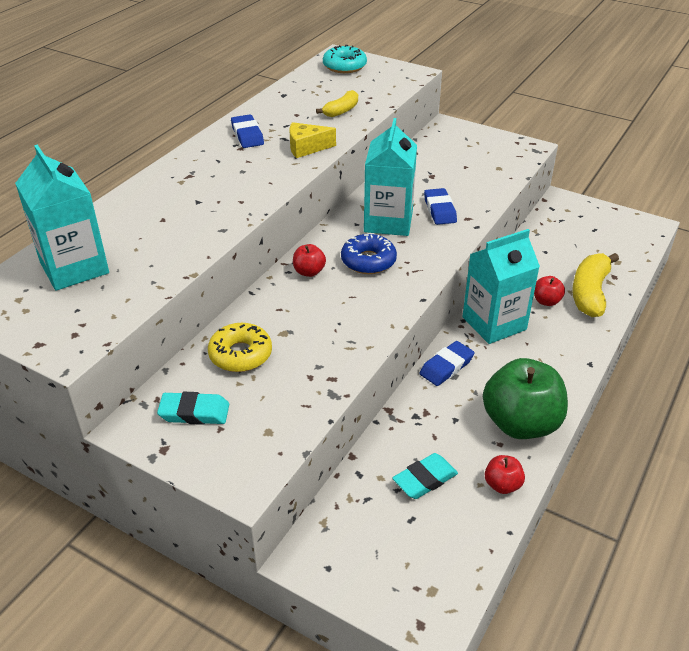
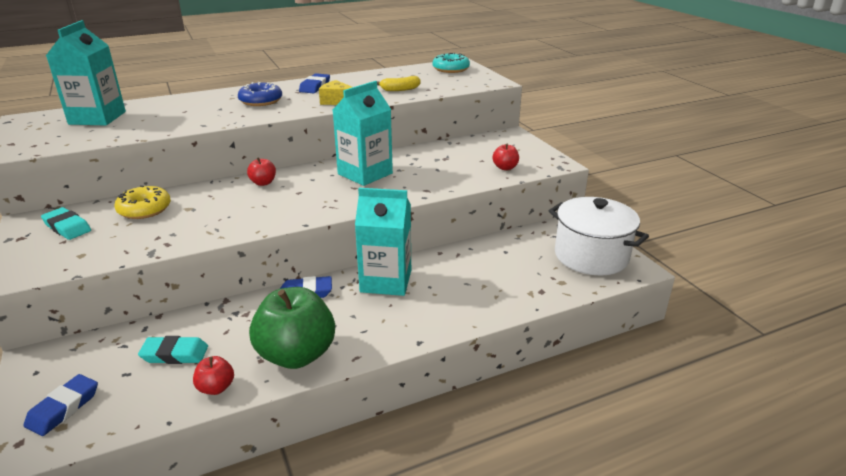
camera: 35 degrees right, 10 degrees down
(368, 261) = (310, 190): blue donut -> blue donut (261, 101)
(439, 210) = (414, 179): blue eraser -> blue eraser (63, 408)
(546, 301) = (451, 284): red apple -> red apple (505, 167)
(590, 293) = (499, 294): yellow banana -> none
(609, 228) = (591, 256): none -> white pot

